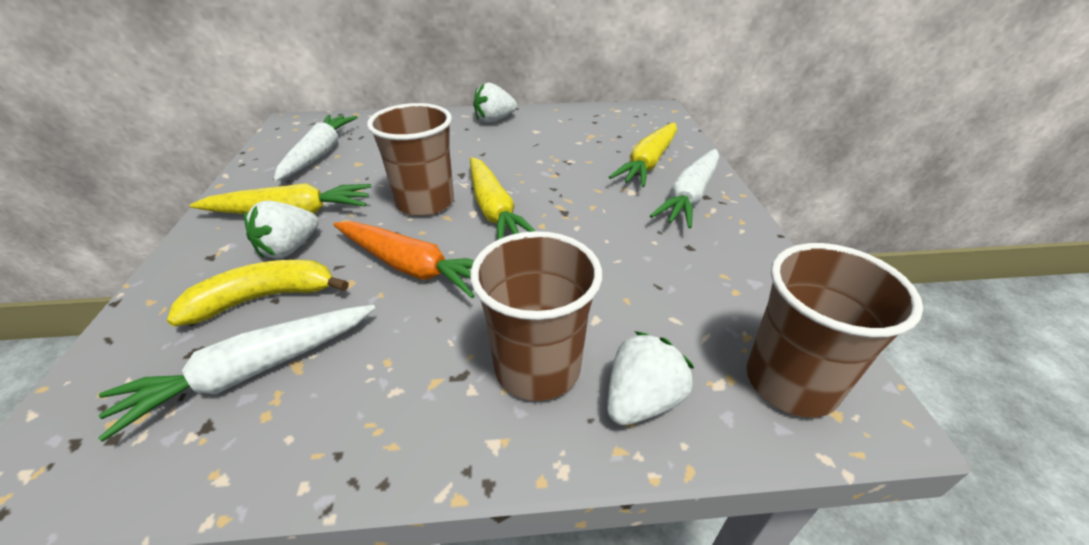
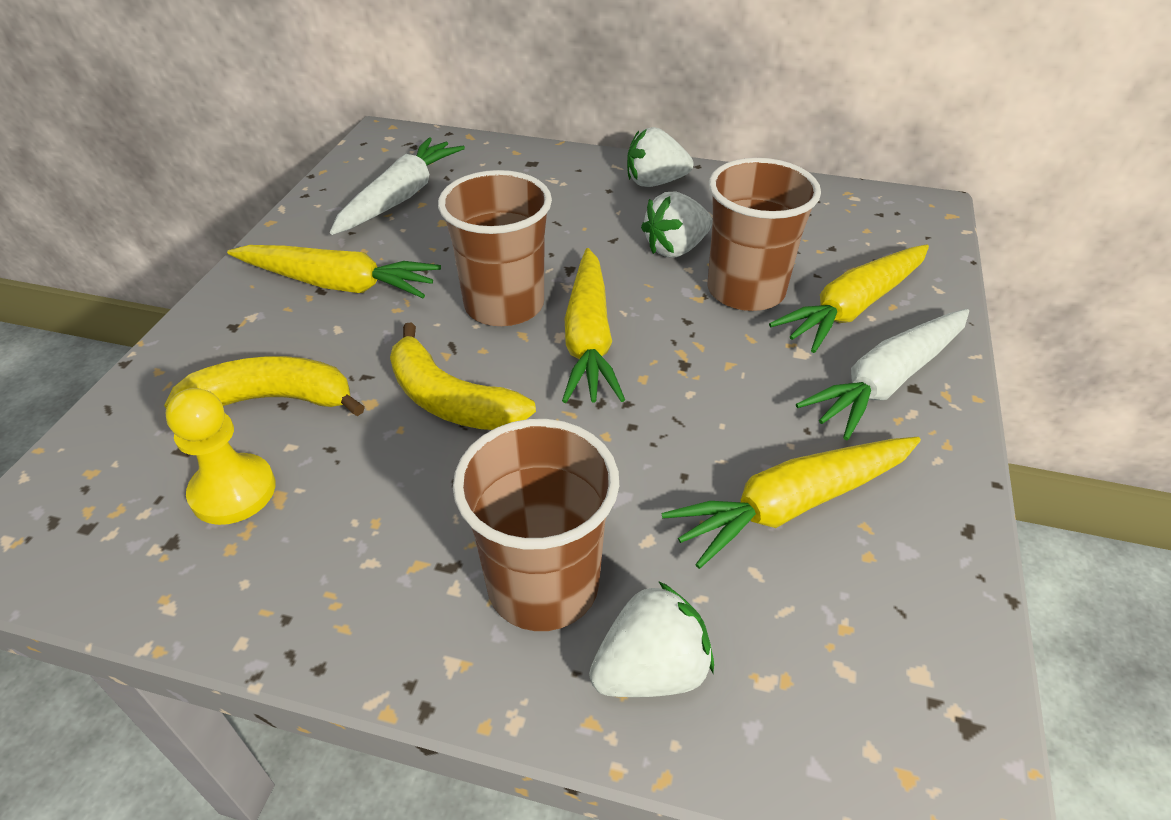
camera: 20 degrees right, 5 degrees up
(253, 372) = (233, 491): white carrot -> yellow pawn
(289, 248) = (320, 336): white strawberry -> white strawberry (675, 249)
(411, 267) = (450, 400): orange carrot -> yellow banana
(675, 274) = (792, 505): none -> yellow carrot
(791, 382) = (868, 712): brown cup -> brown cup (746, 290)

